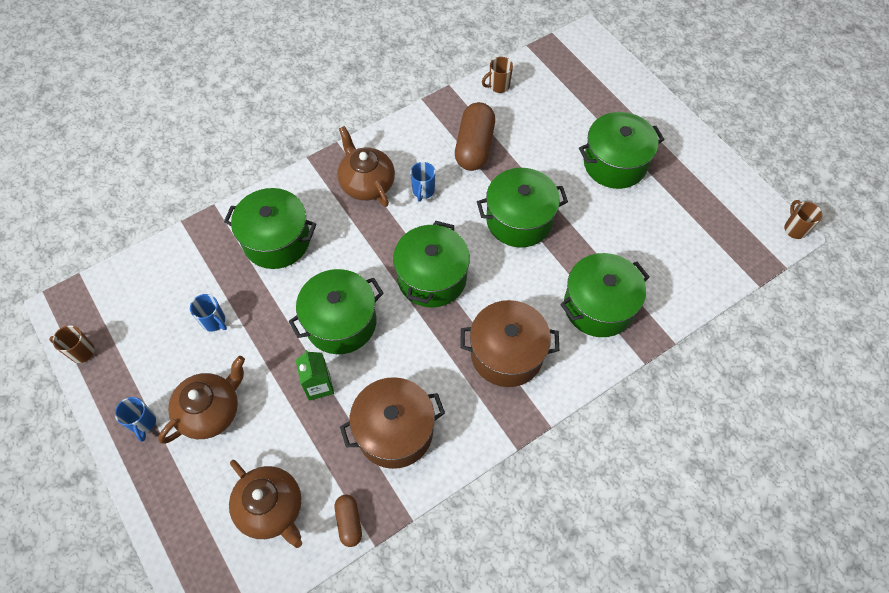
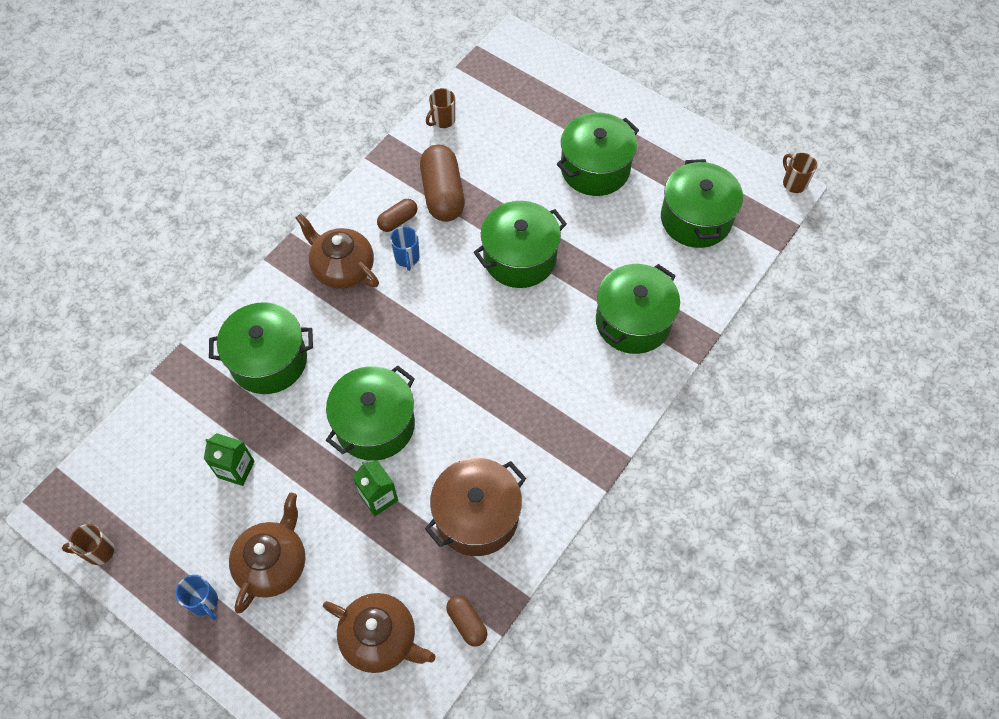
camera: 20 degrees left, 0 degrees up
(214, 321) = (236, 469): blue mug -> green carton
(428, 158) = (398, 221): none -> brown capsule
(432, 277) = (452, 346): green pot -> green pot (695, 219)
(506, 354) = (559, 400): brown pot -> none

